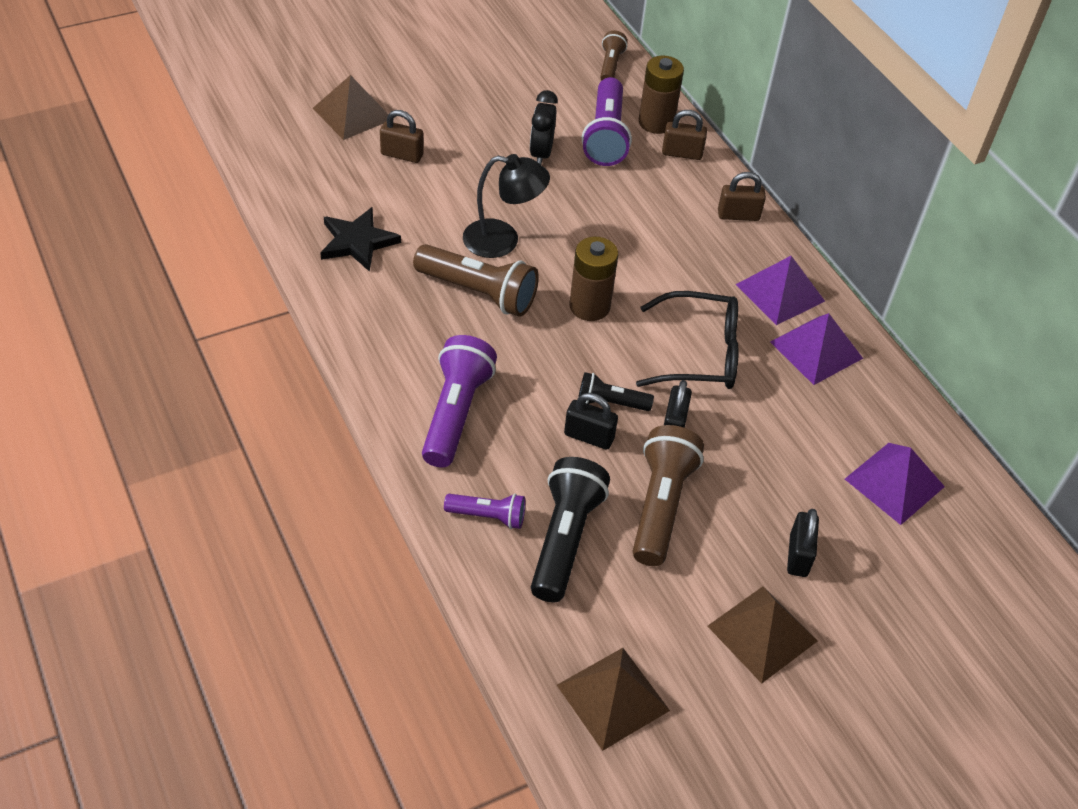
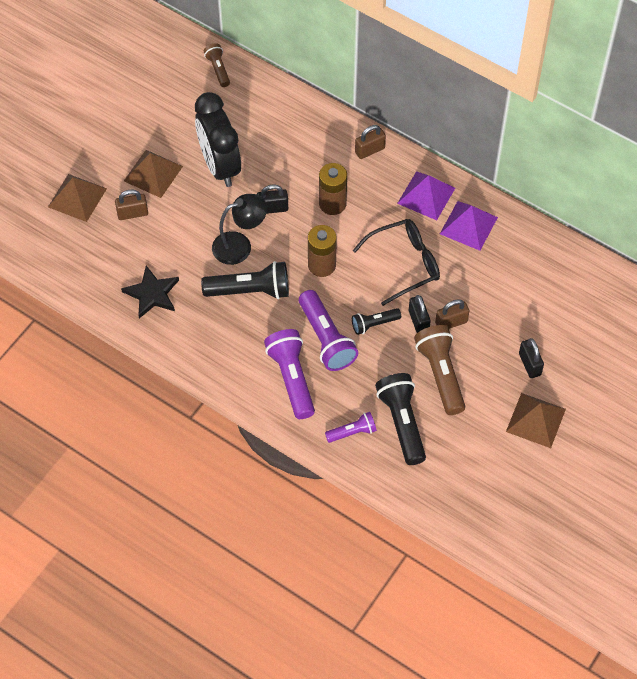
camera: 25 degrees left, 10 degrees up
(478, 292) = (250, 290): brown flashlight -> black flashlight
(541, 153) = (220, 166): black clock -> black clock, size x1.83
(589, 436) = (375, 353): black padlock -> black padlock (272, 208)
(606, 136) = (251, 130): purple flashlight -> purple flashlight (326, 339)
(612, 697) = (481, 497): brown pyramid -> brown pyramid (153, 173)
(656, 122) = (276, 102): brown battery -> brown battery (332, 204)
(682, 153) = (307, 119): brown padlock -> brown padlock (451, 322)
(894, 482) = (556, 291): purple pyramid -> none

